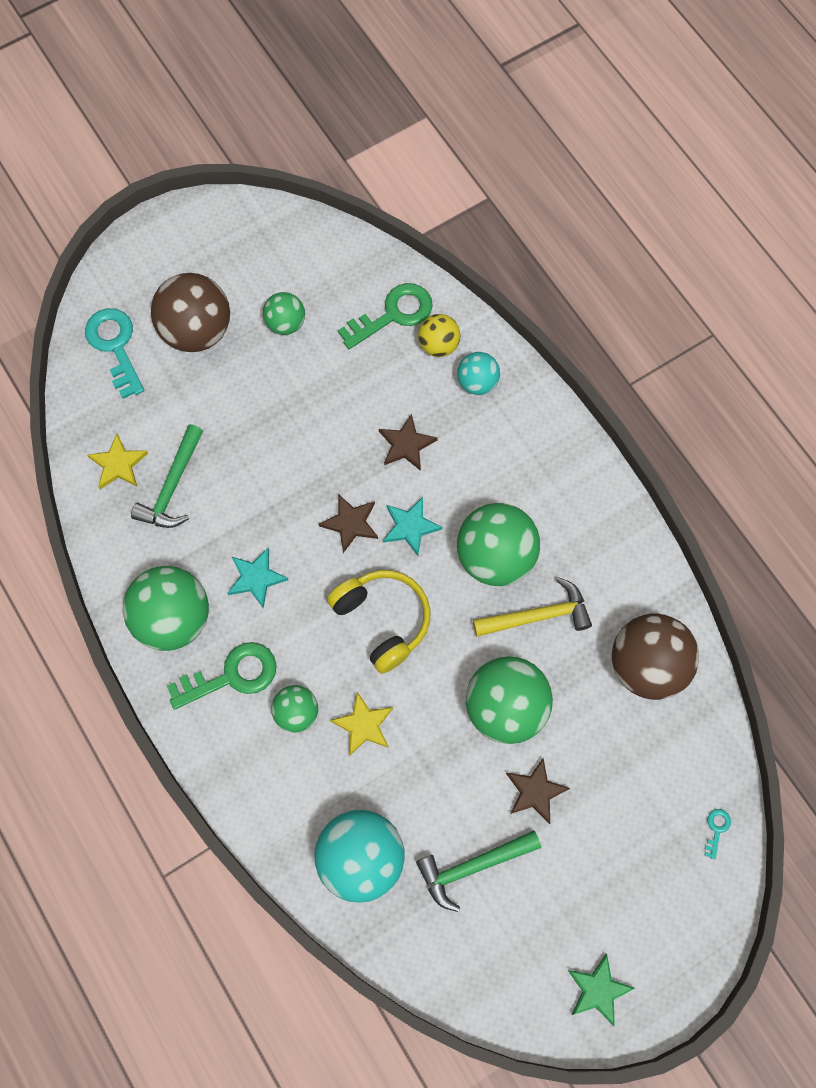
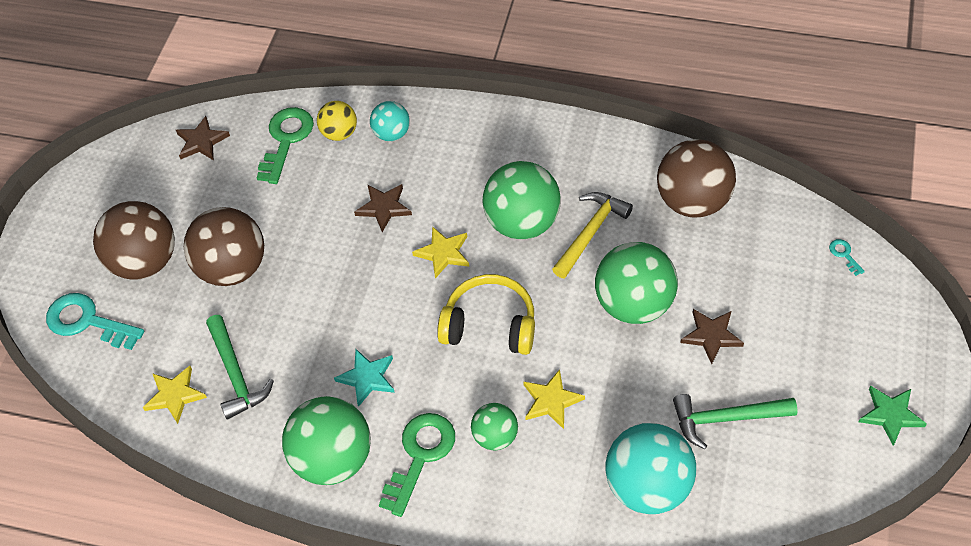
camera: 40 degrees left, 15 degrees down
(250, 394) = (233, 268): none -> brown ball
(286, 323) = (211, 205): green ball -> none
(350, 523) = (398, 286): brown star -> brown star (201, 141)
(410, 526) = (443, 253): turquoise star -> yellow star
(473, 866) = (726, 418): green hammer -> green hammer turned 60 degrees clockwise

